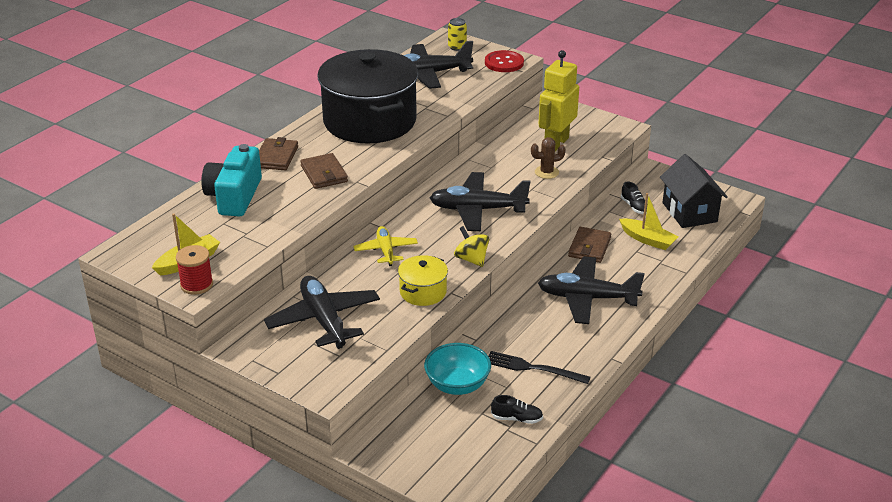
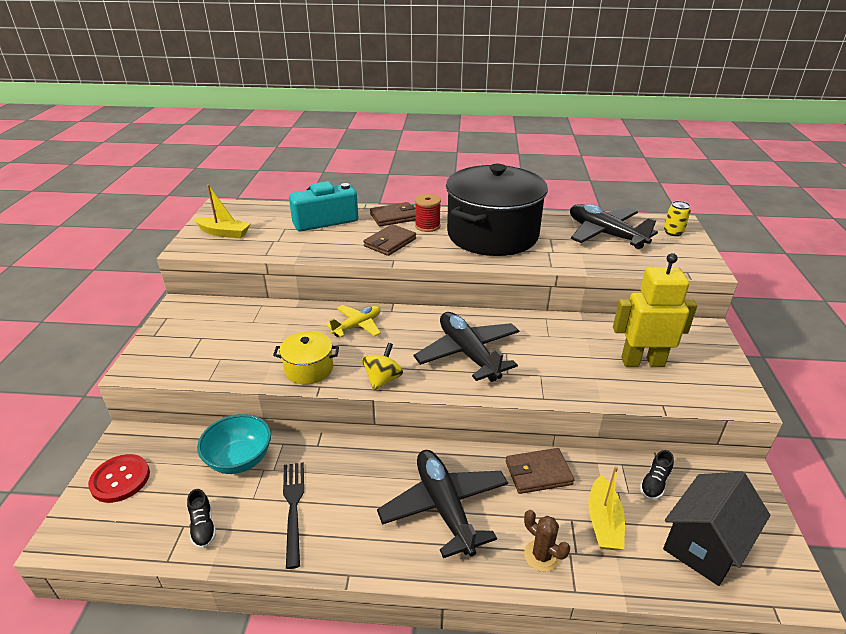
camera: 60 degrees right, 0 degrees up
(196, 285) = (195, 246): red spool -> red spool (427, 226)
(324, 320) = (236, 331): black plane -> none
(504, 63) = (688, 264): red button -> red button (120, 479)
(546, 172) = (582, 374): brown cactus -> brown cactus (541, 556)

